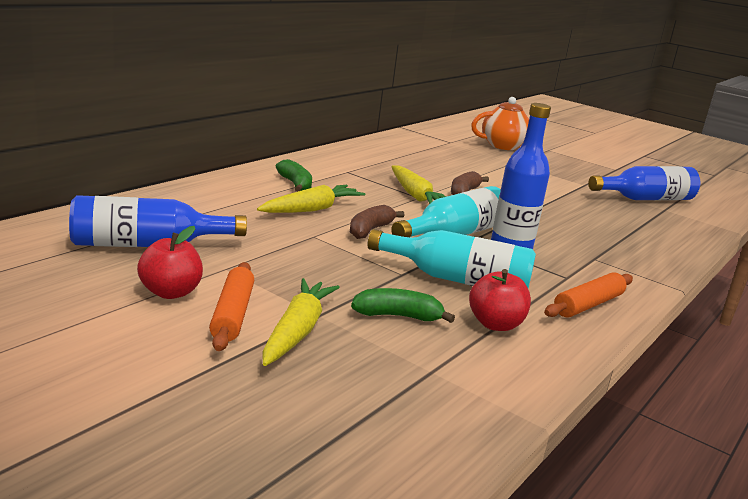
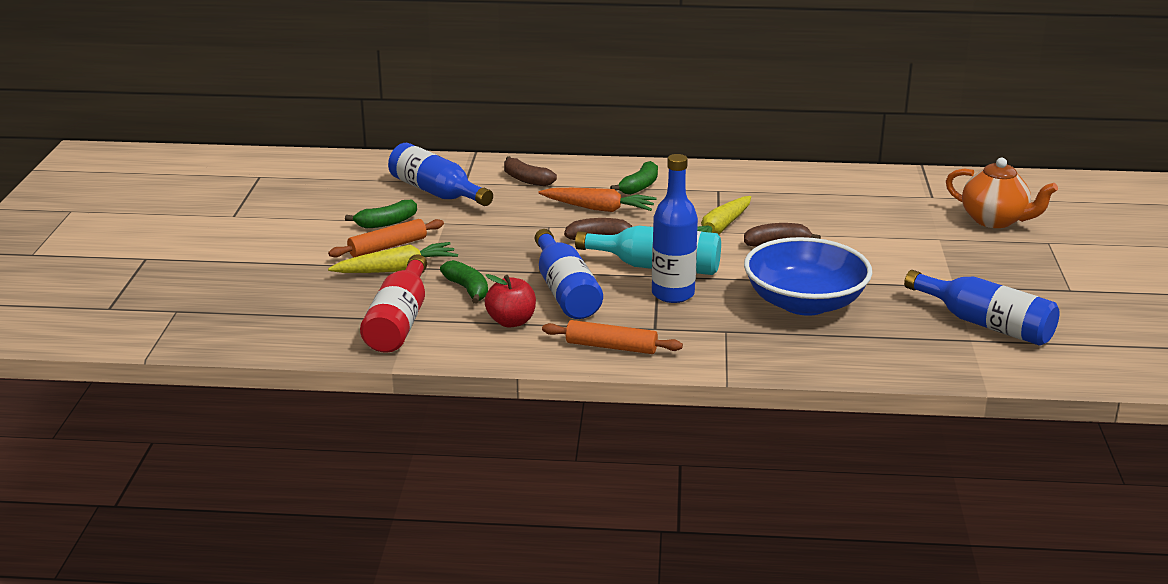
camera: 60 degrees right, 5 degrees up
(170, 292) = (386, 223): red apple -> green banana
(200, 207) = (526, 180): none -> brown banana
(312, 209) = (599, 209): yellow carrot -> orange carrot
(431, 379) = (399, 322): none -> red bottle
(458, 280) = (565, 291): turquoise bottle -> blue bottle
(570, 222) = (804, 303): none -> blue bowl

